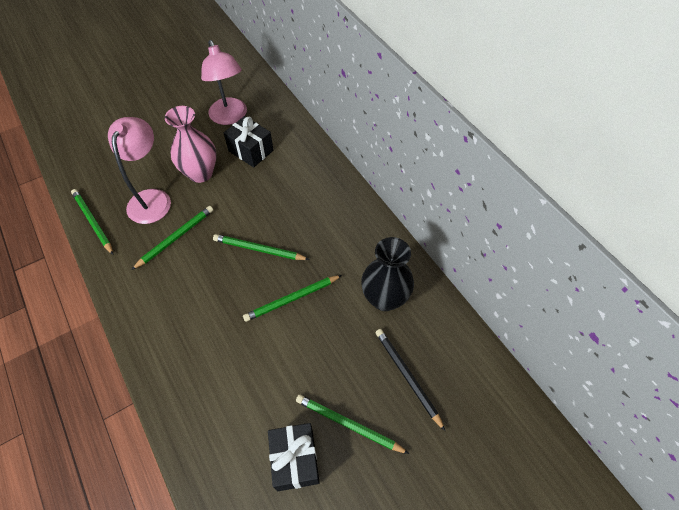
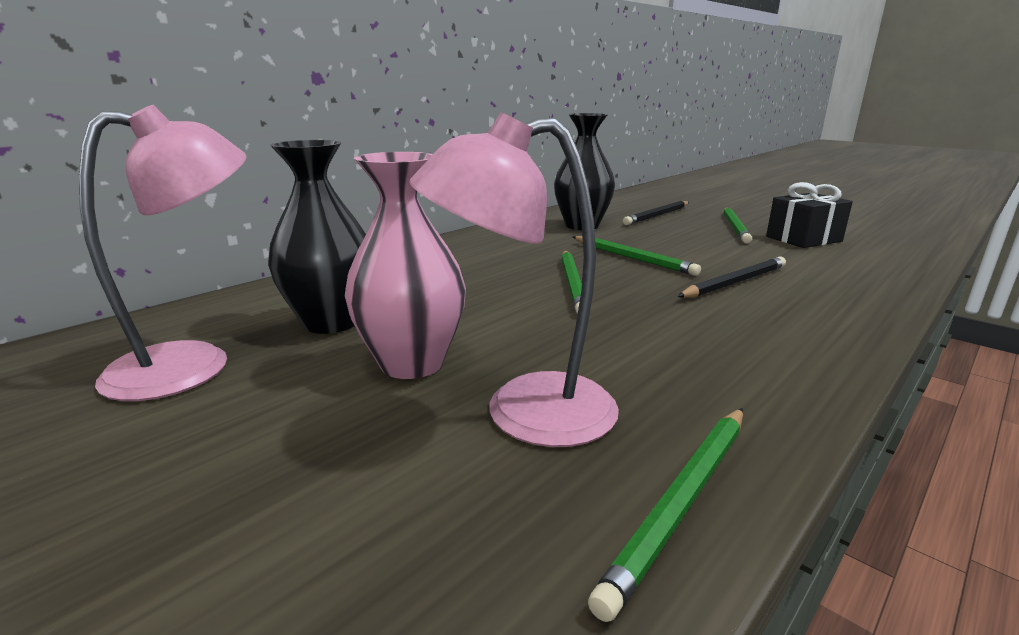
camera: 105 degrees left, 35 degrees down
(175, 238) = (613, 353): green pencil -> none
(226, 335) = (734, 282): none -> black pencil
(251, 151) = (331, 322): black gift -> black vase

